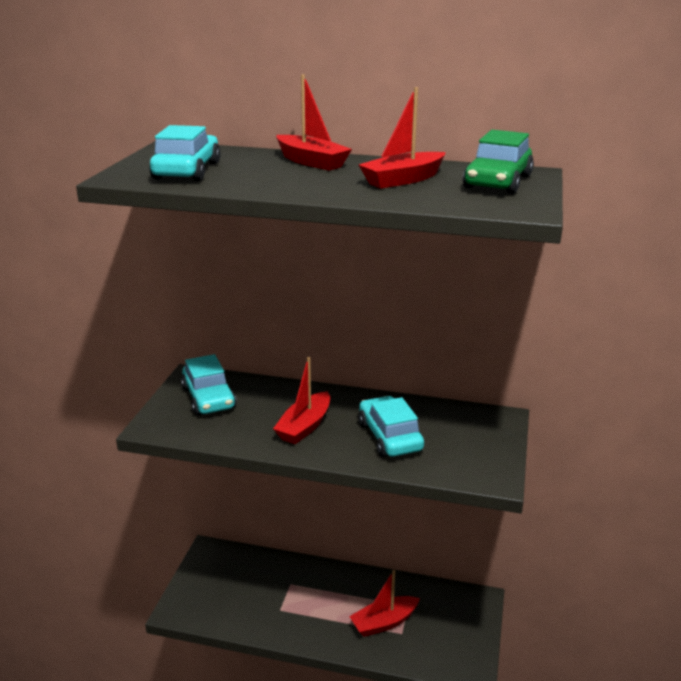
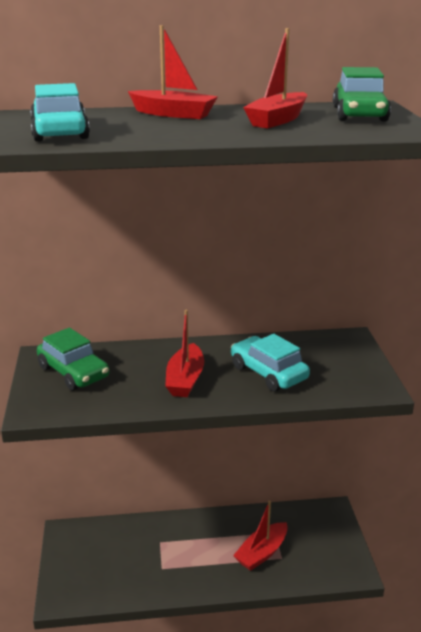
camera: 20 degrees left, 0 degrees up
(209, 398) = (73, 372): turquoise car -> green car

